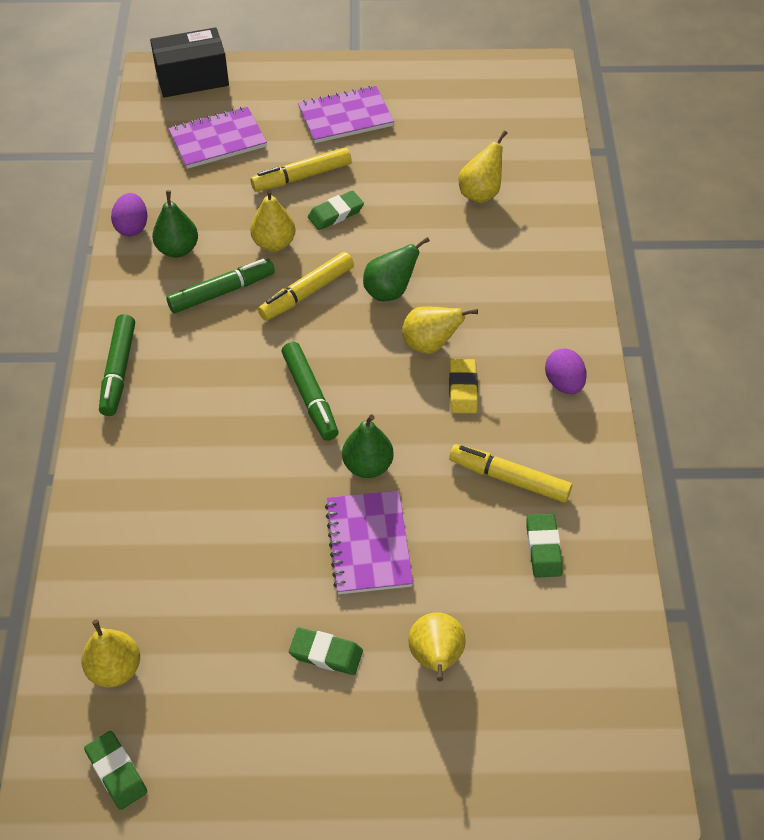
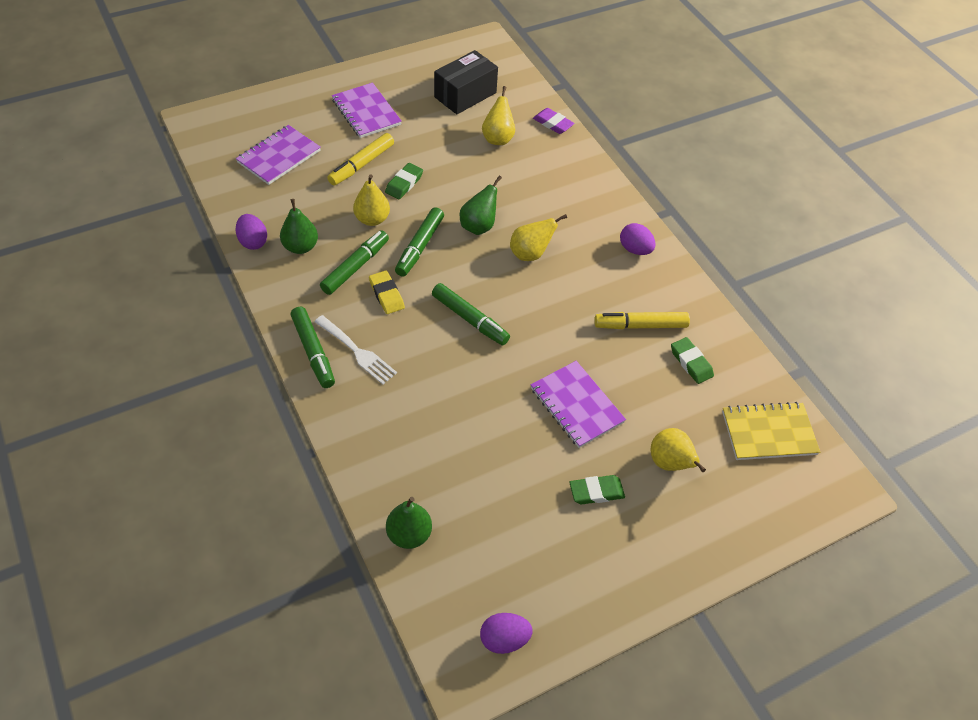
camera: 30 degrees left, 0 degrees up
(115, 669) = (455, 568): yellow pear -> none
(116, 772) = (504, 639): green eraser -> purple egg
(164, 388) = (357, 352): none -> white fork
(192, 78) = (227, 116): black box -> black box (465, 95)
(307, 293) = (419, 247): yellow marker -> green marker
(345, 117) = (366, 112): purple notebook -> purple notebook turned 75 degrees counterclockwise
(367, 466) = (541, 352): green pear -> green pear (409, 534)
(463, 389) = (572, 276): yellow eraser -> yellow eraser (386, 295)
(560, 195) = (553, 123): none -> purple eraser
(587, 674) = (768, 433): none -> yellow notebook

